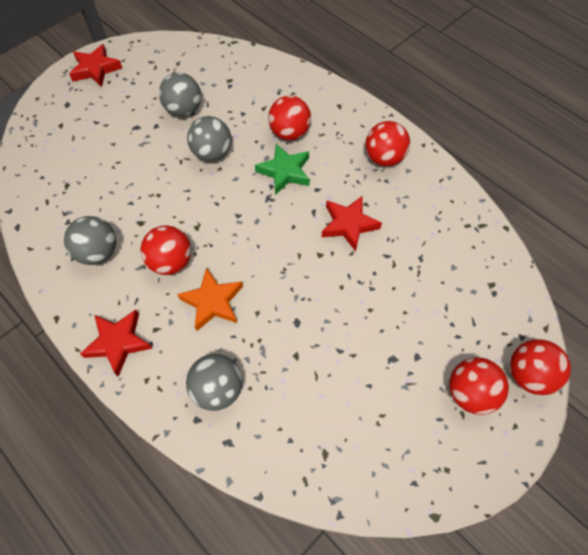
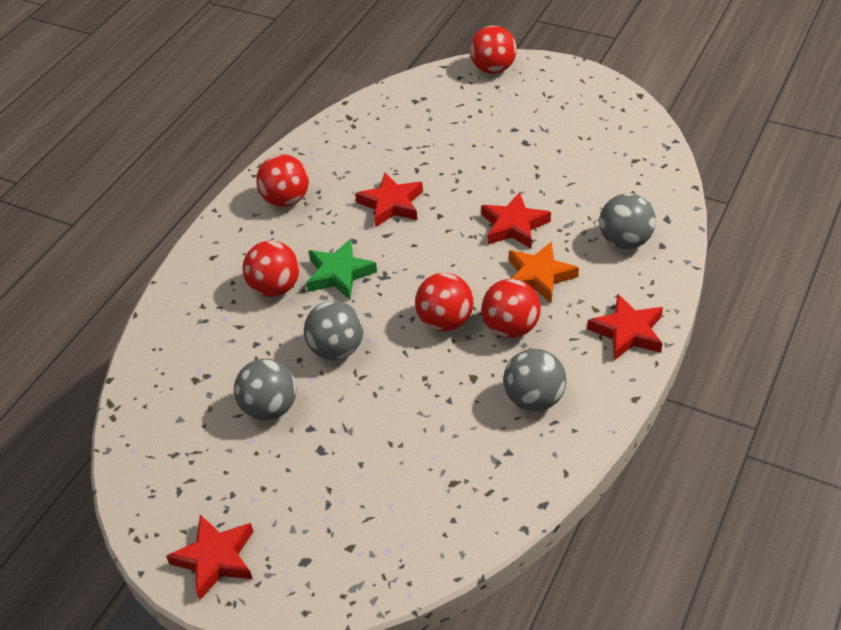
camera: 105 degrees left, 15 degrees down
(281, 305) = (514, 226): none -> red star
(470, 393) = (529, 95): red ball -> red ball (445, 321)

